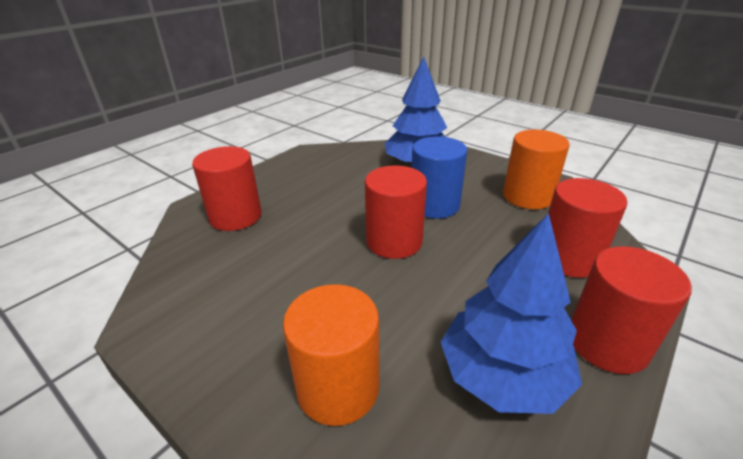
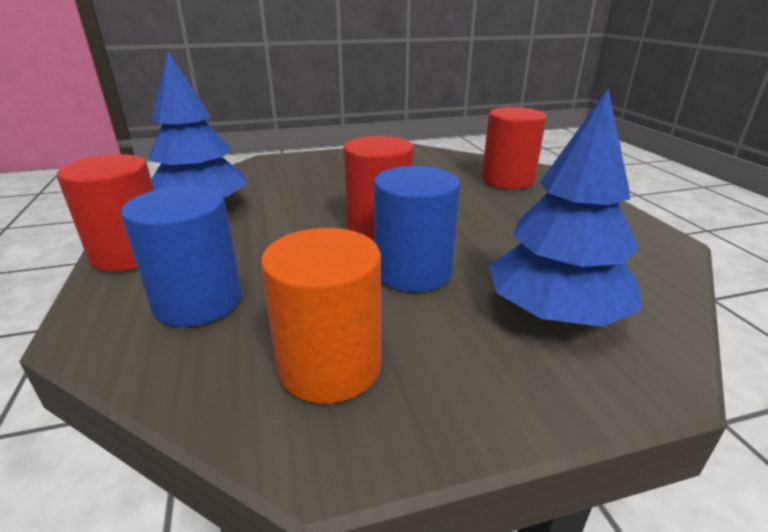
camera: 125 degrees right, 5 degrees down
(338, 387) = (285, 174): orange cylinder -> none
(568, 258) = (198, 302): red cylinder -> blue cylinder

